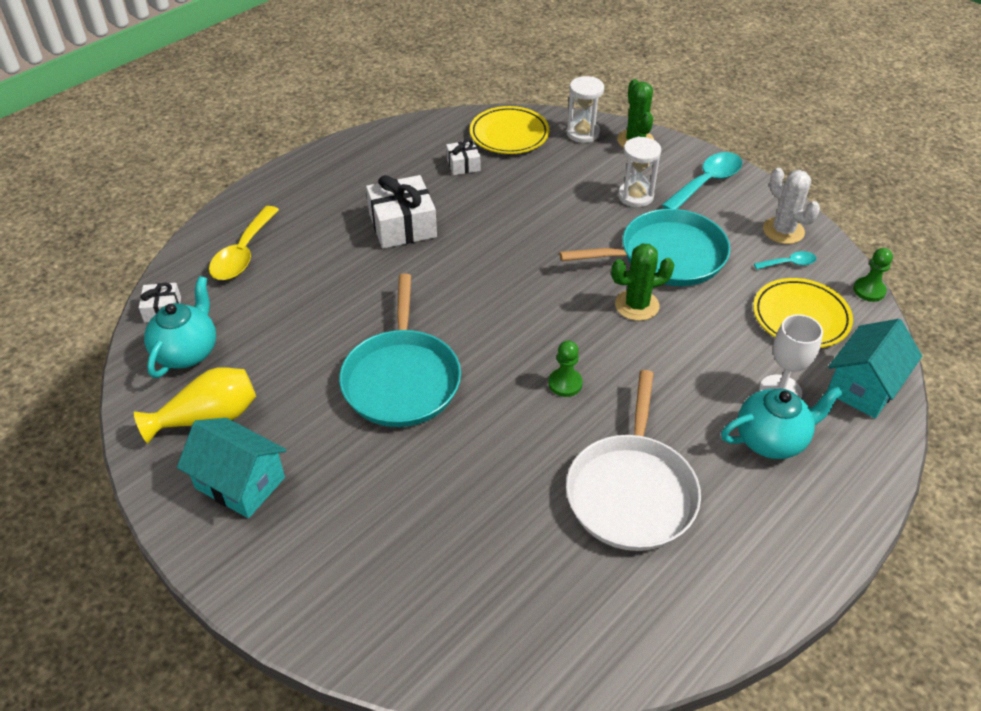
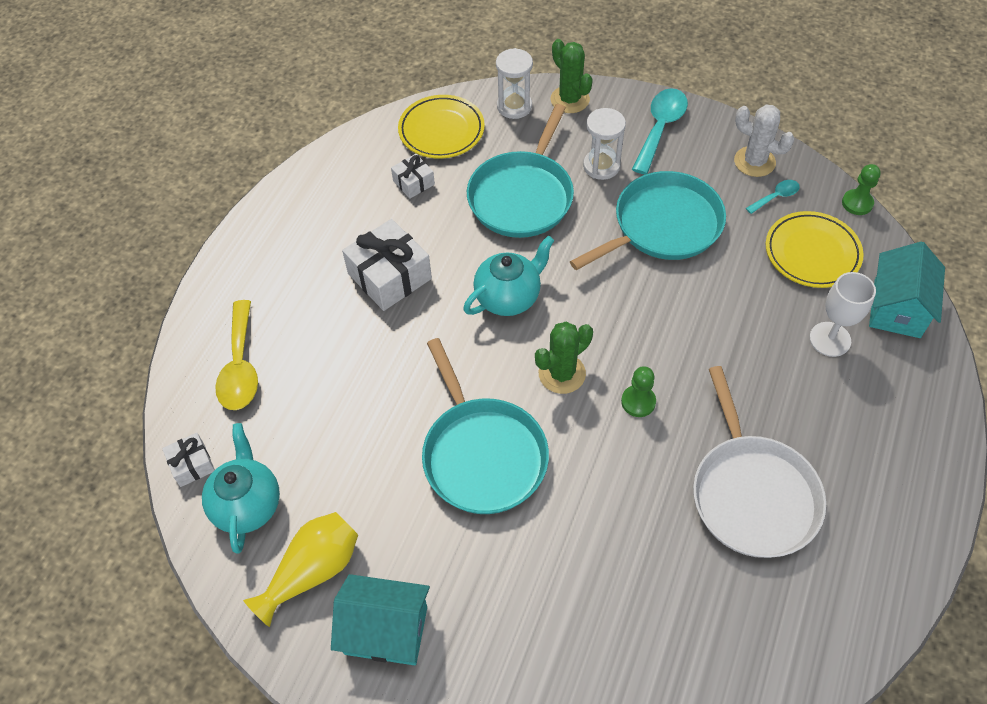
camera: 20 degrees left, 10 degrees up
(551, 199) = (522, 196): none -> turquoise pan
(637, 305) = (662, 291): green cactus -> green cactus (562, 374)
(771, 439) = (845, 393): turquoise teapot -> turquoise teapot (508, 297)

